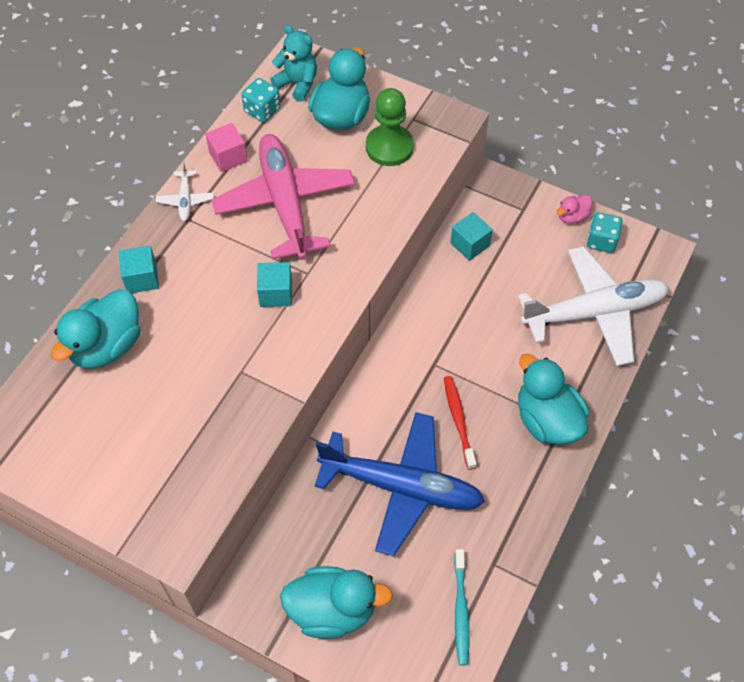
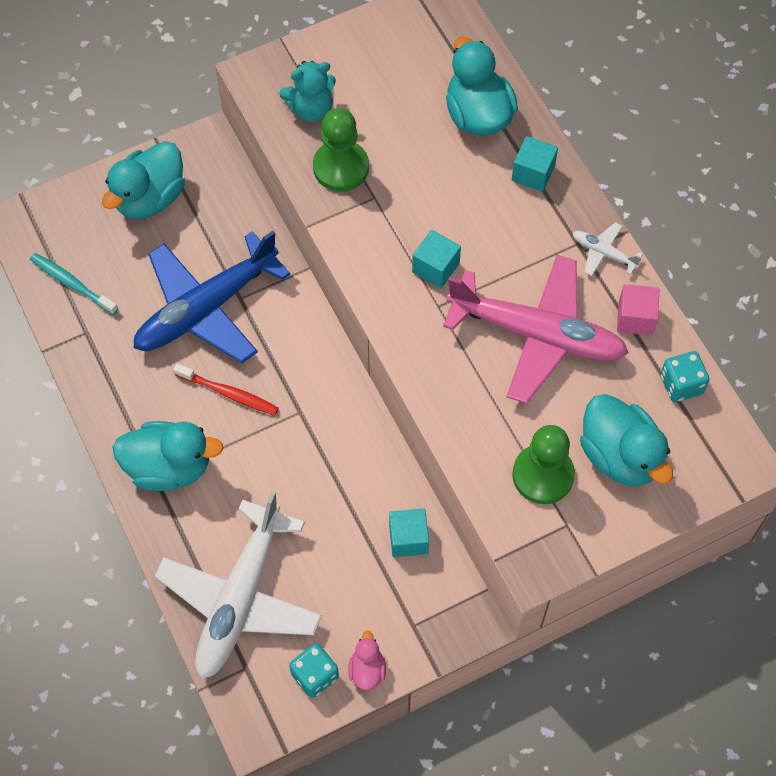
camera: 125 degrees right, 5 degrees up
(229, 413) = (341, 167): none -> green pawn
(297, 84) = (698, 441): turquoise teddy bear -> turquoise teddy bear (311, 109)

